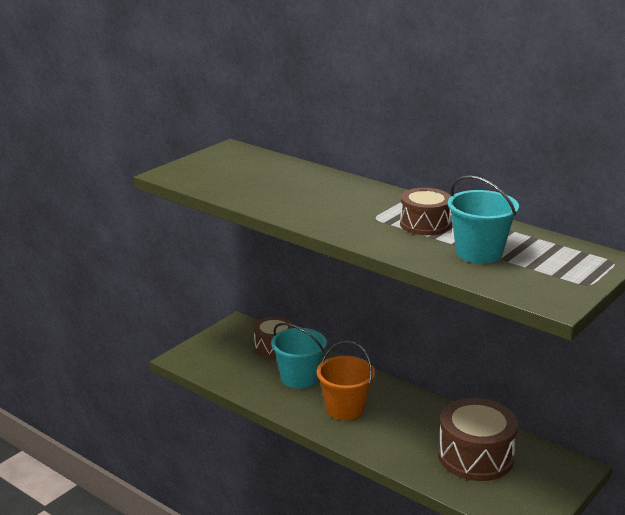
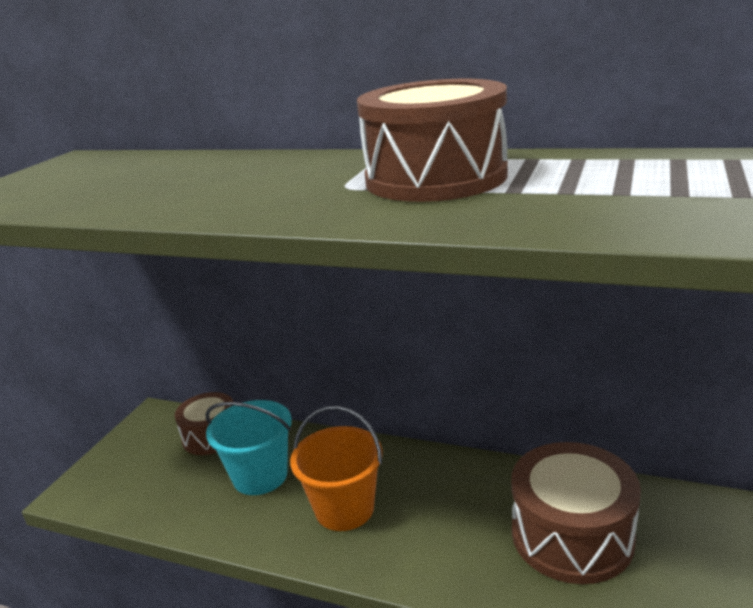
camera: 15 degrees left, 0 degrees up
(425, 224) = (435, 178): brown drum -> brown drum, size x1.59
(479, 253) = (567, 193): turquoise bucket -> none

